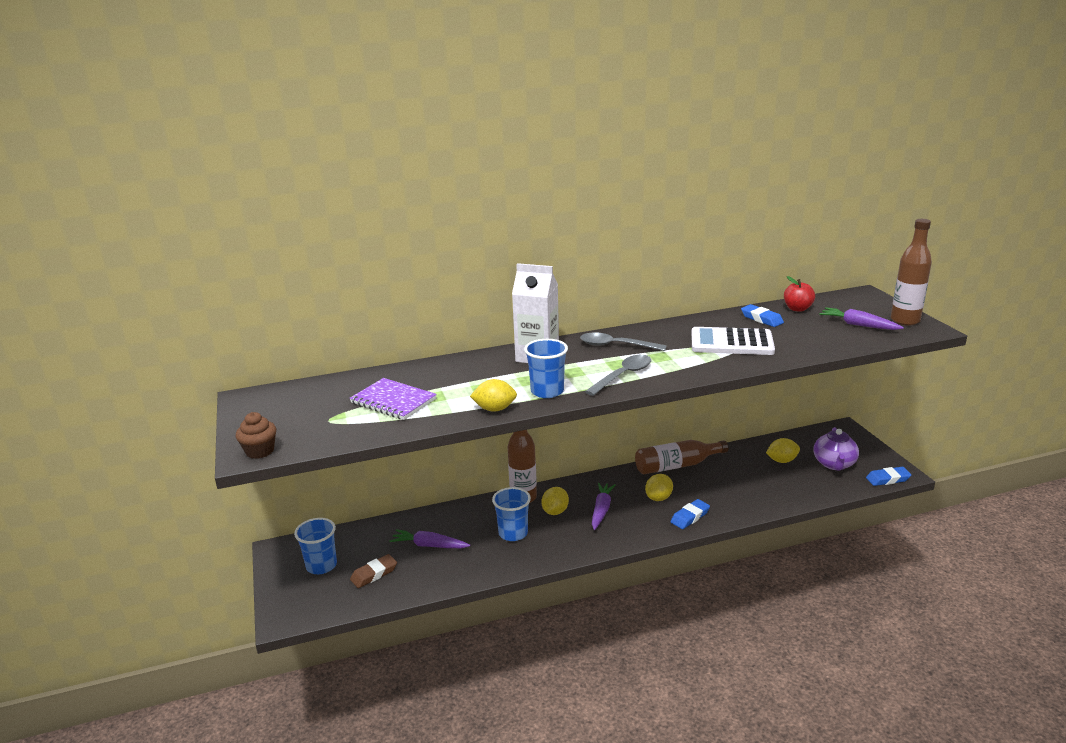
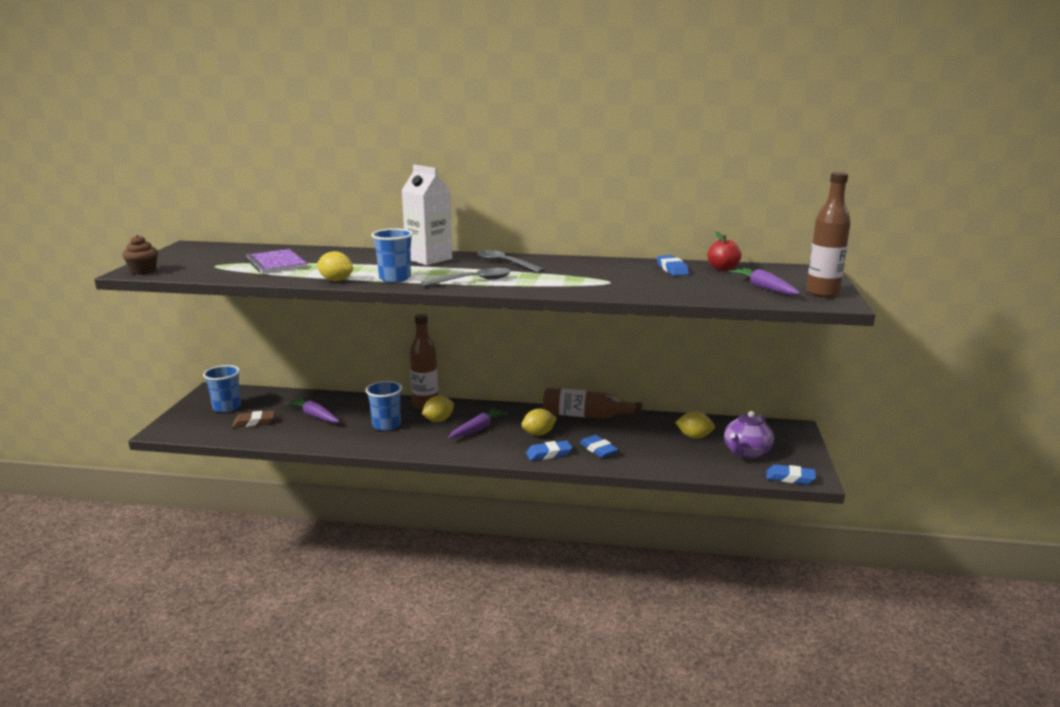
camera: 25 degrees right, 5 degrees down
(724, 499) = (598, 450): none -> blue eraser
(731, 342) = (611, 278): white calculator -> none

